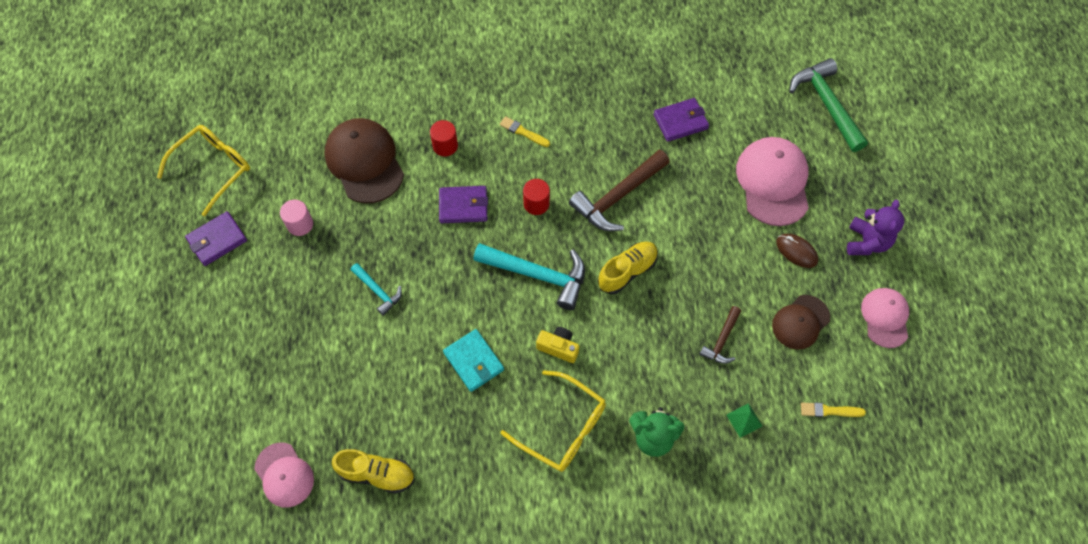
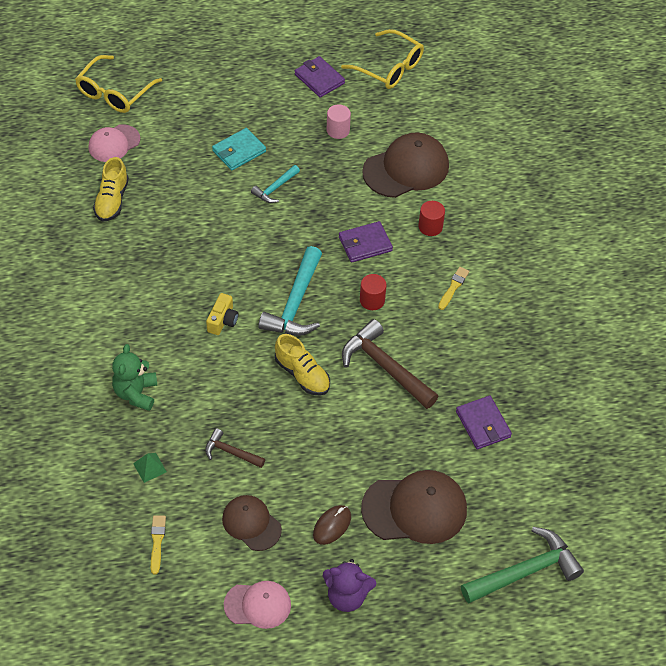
camera: 85 degrees right, 10 degrees down
(463, 206) = (365, 244): purple wallet -> purple wallet turned 75 degrees clockwise
(473, 361) = (209, 259): turquoise wallet -> turquoise wallet (239, 151)
(562, 428) = (147, 325): yellow glasses -> yellow glasses (114, 92)
(773, 182) = (415, 509): pink cap -> brown cap

